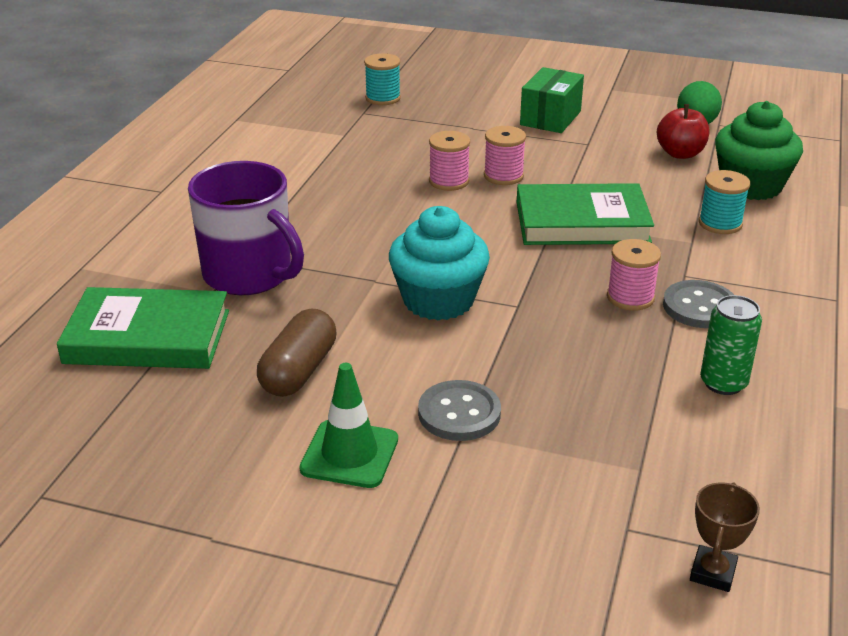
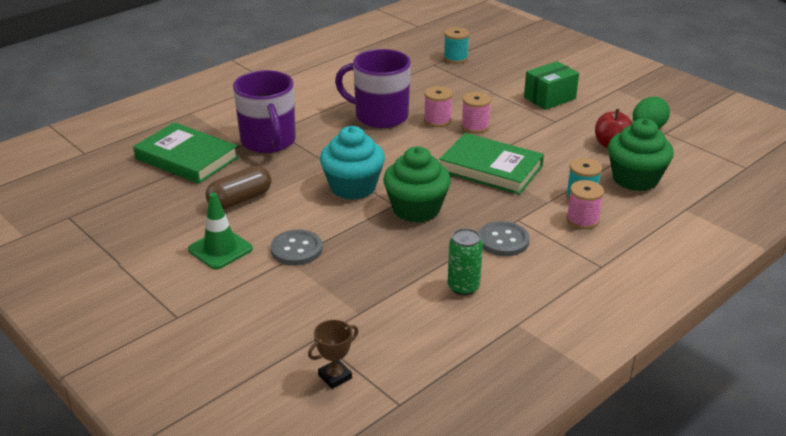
camera: 30 degrees right, 0 degrees up
(368, 196) = (380, 116): none -> purple mug
(552, 302) = (416, 209): none -> green cupcake
(630, 297) = (467, 221): pink spool -> pink spool (582, 220)

